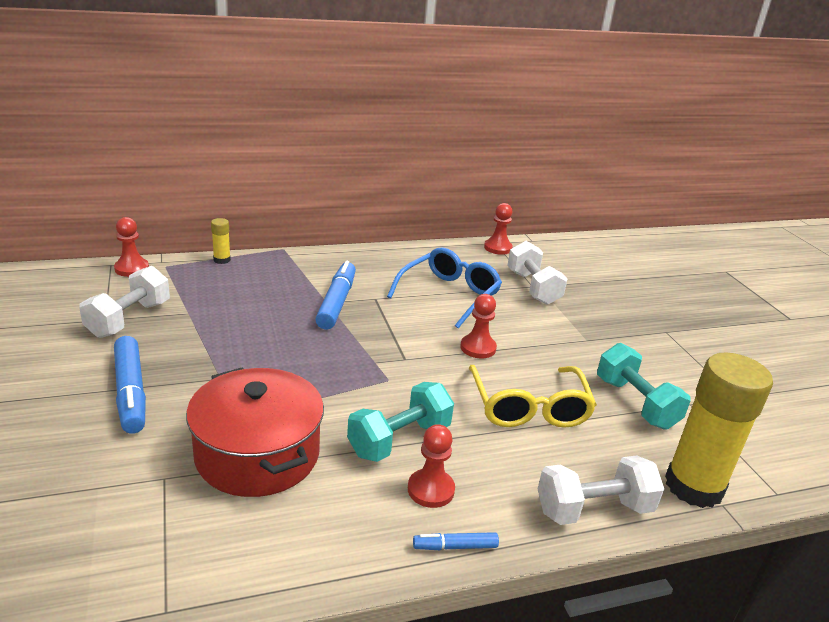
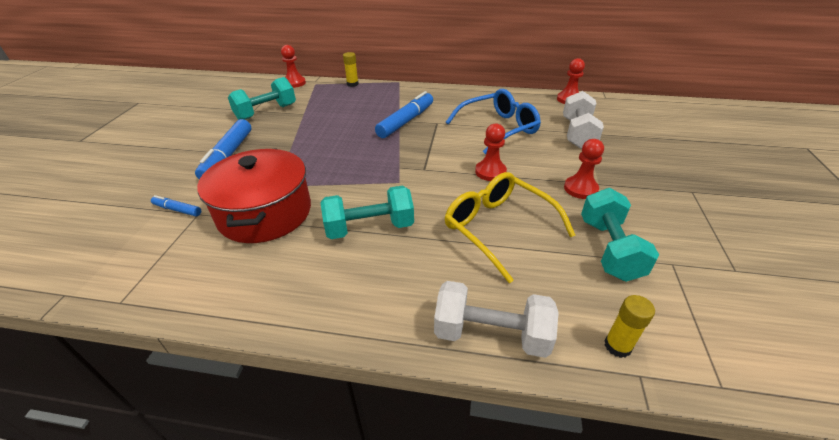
camera: 30 degrees right, 10 degrees up
(129, 319) = (266, 112): white dumbbell -> turquoise dumbbell
(431, 490) = (361, 273): red pawn -> red pawn (580, 189)
(455, 547) = (342, 325): blue marker -> blue marker (177, 210)
(529, 407) = (498, 228): yellow glasses -> yellow glasses turned 120 degrees clockwise
(693, 486) = (617, 346): yellow glue stick -> yellow glue stick, size x0.42

